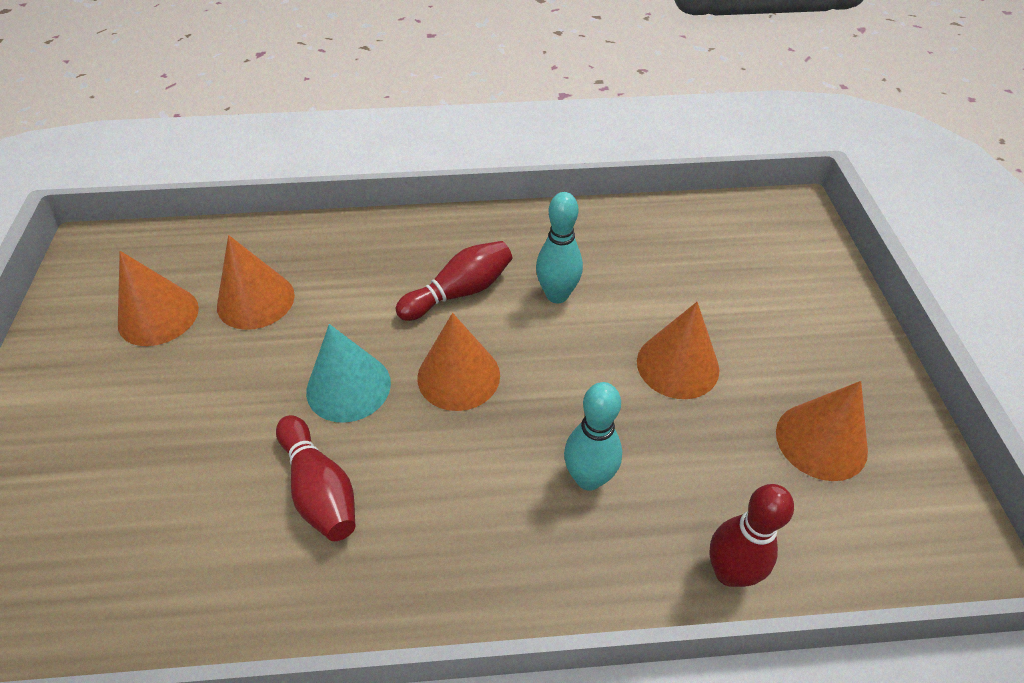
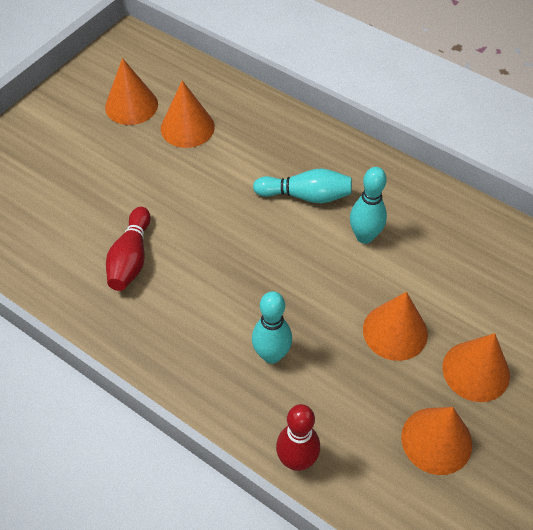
camera: 40 degrees right, 5 degrees up
(348, 387) = (192, 212): turquoise cone -> none
(458, 376) = (256, 247): orange cone -> orange cone (476, 371)
(459, 292) = (306, 196): red bowling pin -> turquoise bowling pin

